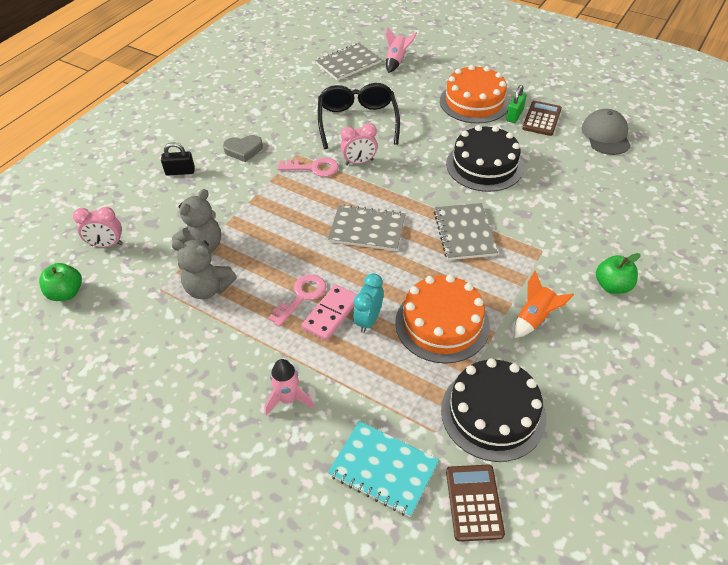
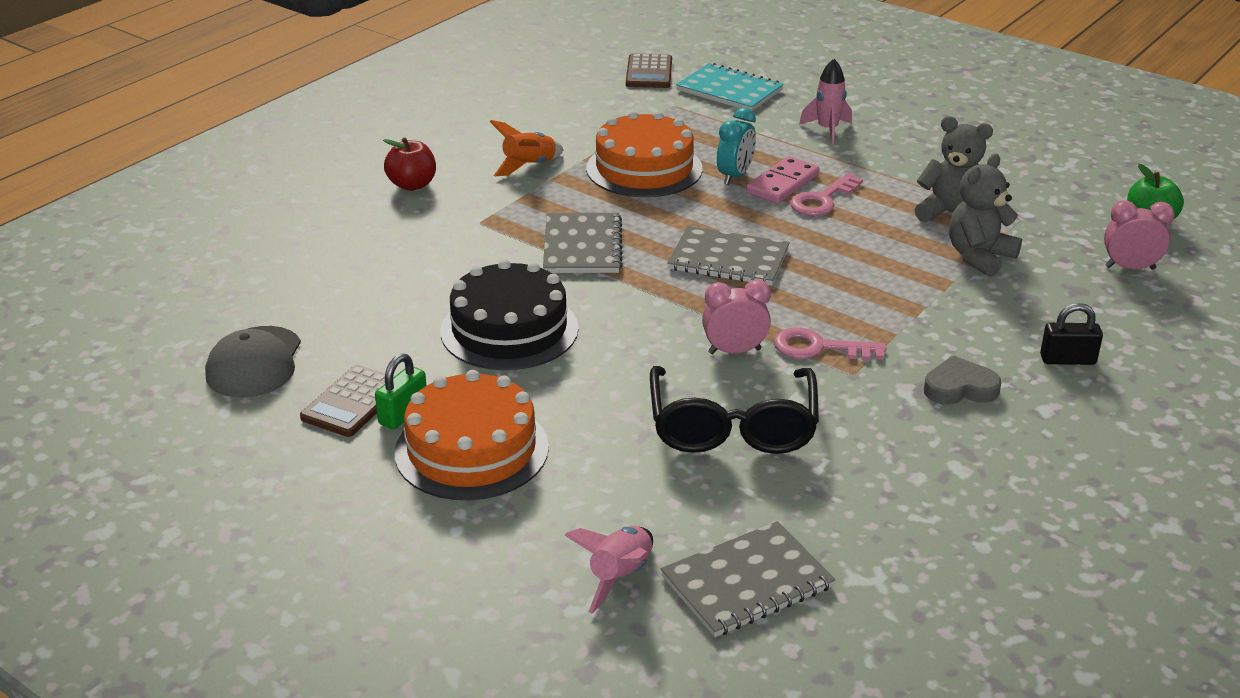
camera: 175 degrees left, 15 degrees down
(493, 413) = (611, 111): black cake -> none
(612, 286) = (412, 185): green apple -> red apple

